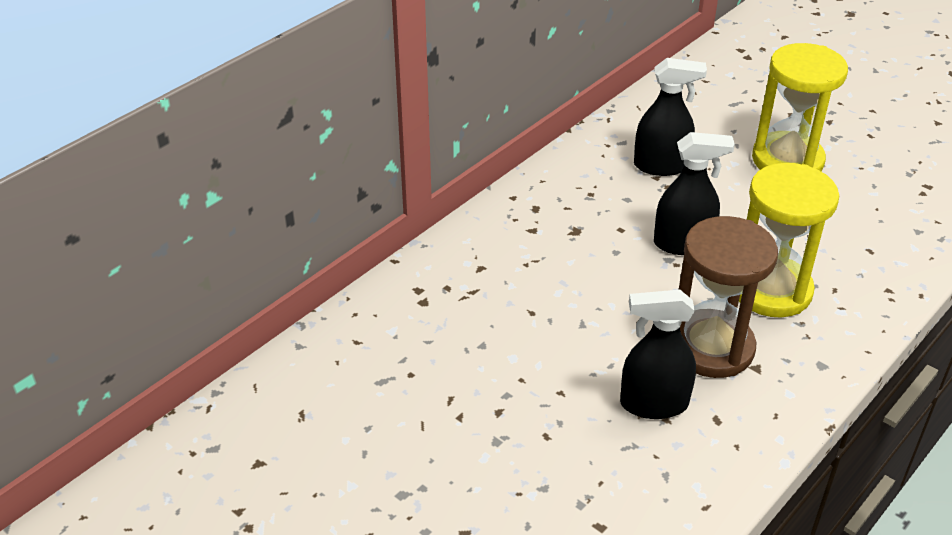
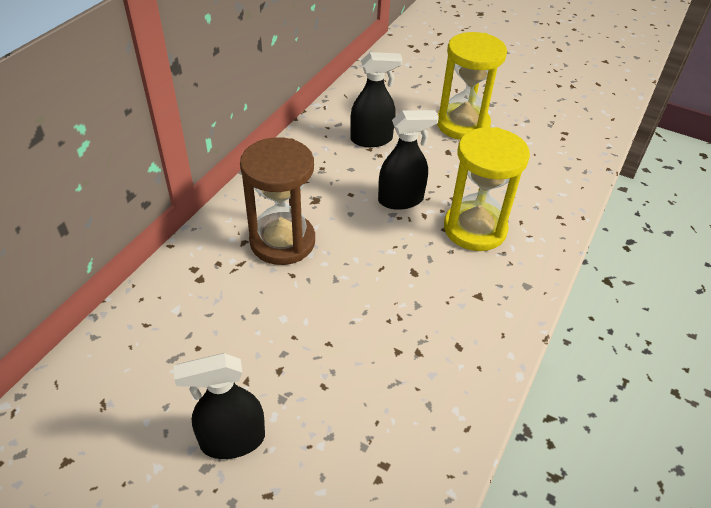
camera: 15 degrees left, 5 degrees up
(653, 404) = (406, 341): black spray bottle -> black spray bottle (232, 440)
(711, 347) = (440, 284): brown hourglass -> brown hourglass (282, 241)

